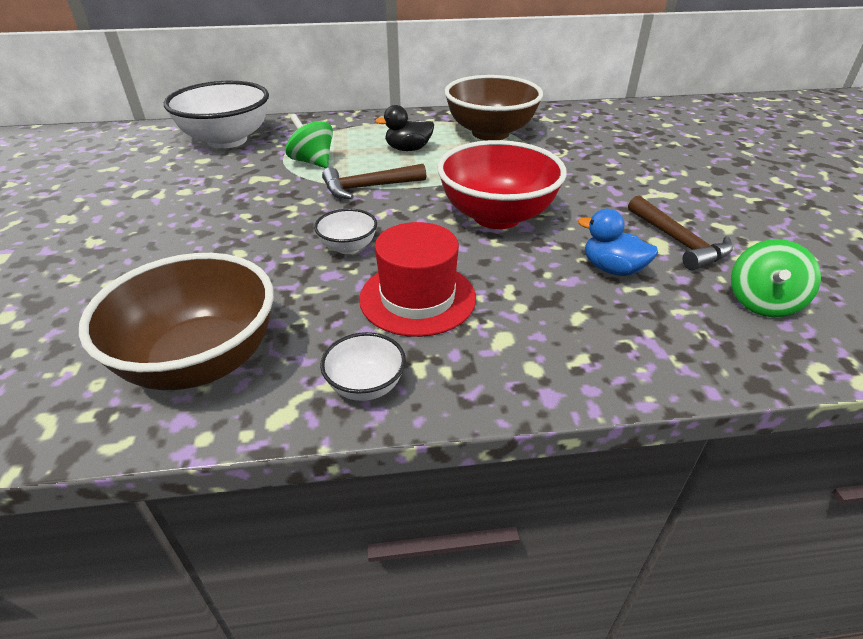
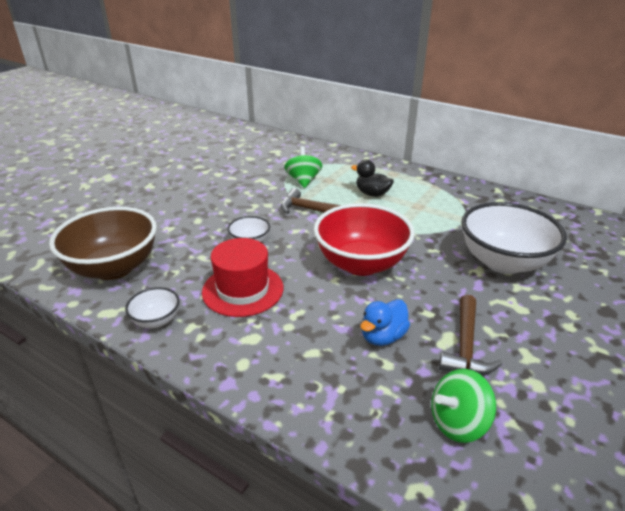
camera: 40 degrees right, 5 degrees down
(227, 140) = (277, 150): white bowl -> white bowl (503, 262)
(490, 133) = (448, 203): brown bowl -> none
(612, 269) = (383, 337): blue duck -> blue duck turned 120 degrees counterclockwise

